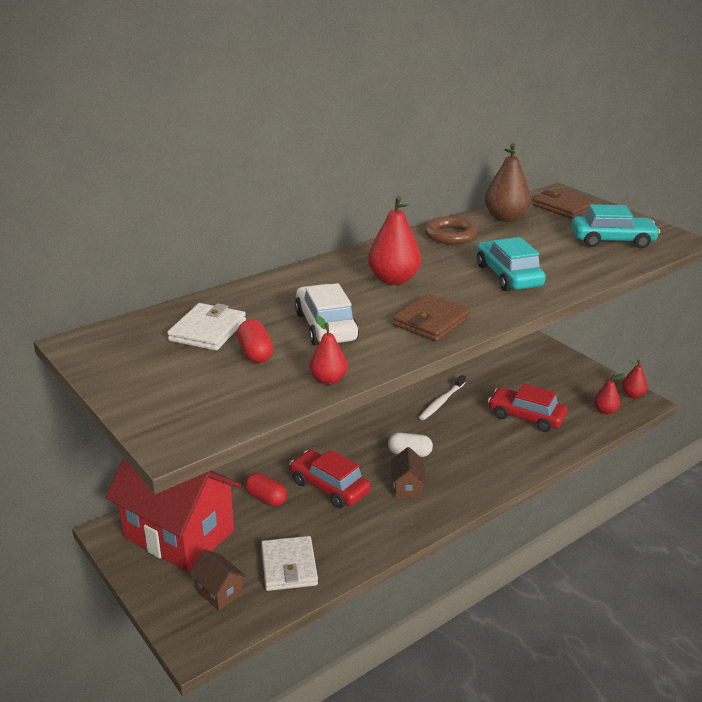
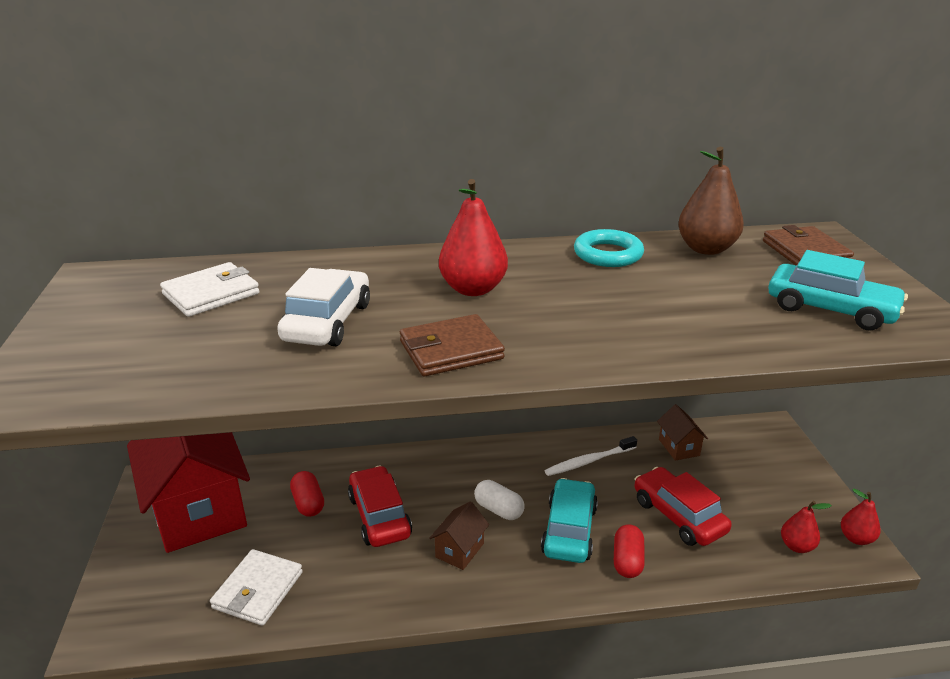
camera: 30 degrees right, 0 degrees up
(219, 592) = (171, 588): brown house -> brown house (679, 447)
(255, 353) = (218, 331): red capsule -> red capsule (627, 561)
(328, 380) = (244, 384): red pear -> none
(450, 235) = (608, 254): brown ring -> turquoise ring
(508, 276) = (621, 320): turquoise car -> turquoise car (569, 530)

